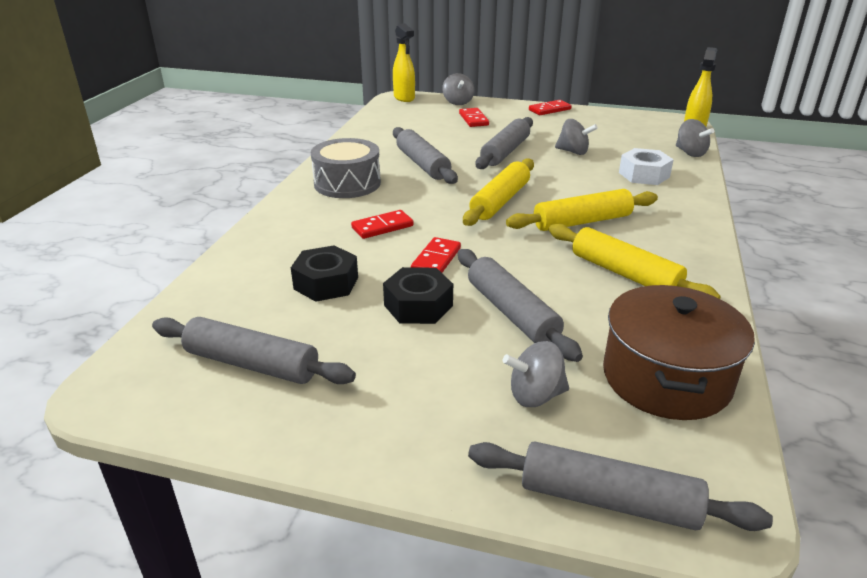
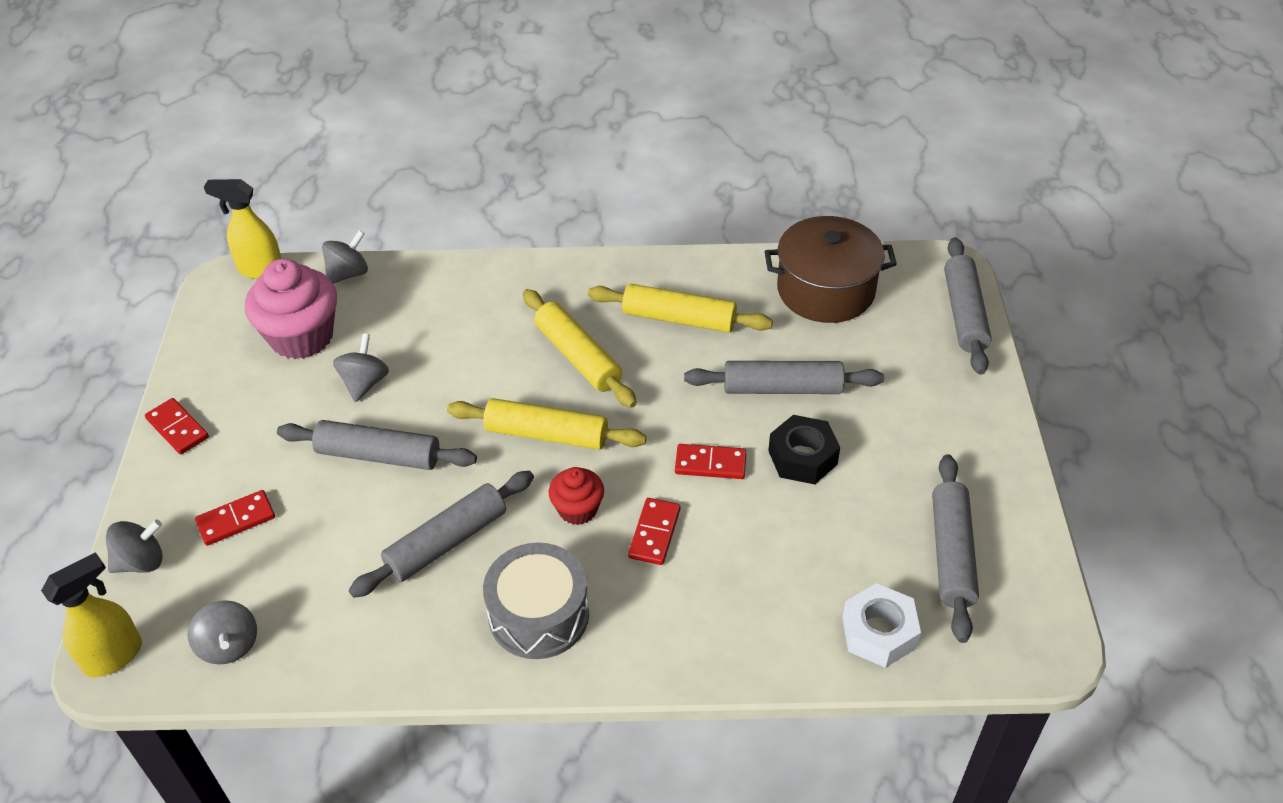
camera: 105 degrees left, 15 degrees up
(326, 283) = (798, 545): black nut -> none
(382, 227) = (654, 533): red domino -> red domino turned 60 degrees clockwise
(423, 204) = (578, 509): none -> red cupcake
(512, 313) = (782, 388): grey rolling pin -> grey rolling pin turned 45 degrees clockwise
(535, 395) = (886, 358): grey spinning top -> grey spinning top (229, 645)
(623, 138) = (302, 337): none -> pink cupcake
(624, 274) = (679, 319): yellow rolling pin -> yellow rolling pin turned 75 degrees clockwise
(644, 175) = (430, 313): white nut -> white nut (879, 633)

